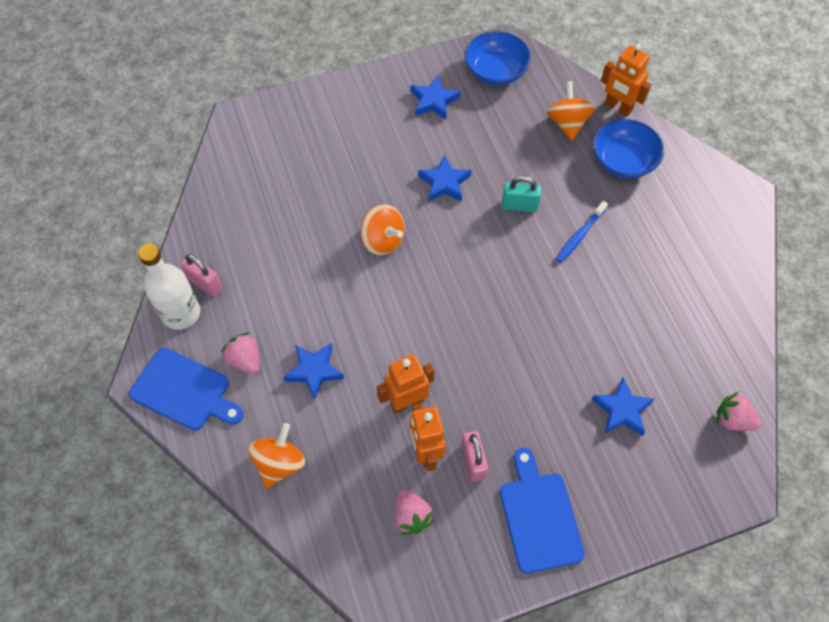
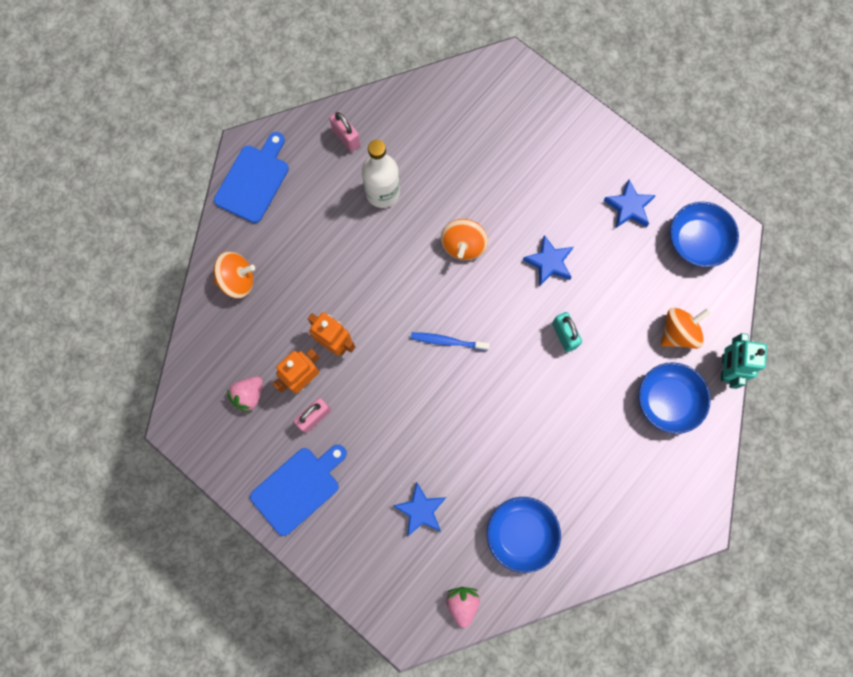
camera: 60 degrees right, 15 degrees up
(181, 313) = (312, 137): white bottle -> white bottle (382, 192)
(184, 391) = (254, 180): blue cutting board -> blue cutting board turned 150 degrees counterclockwise
(205, 284) = (346, 138): pink padlock -> pink padlock turned 45 degrees counterclockwise
(245, 360) = (302, 206): pink strawberry -> none
(314, 371) = (321, 261): blue star -> none
(579, 235) = (565, 400): blue toothbrush -> blue toothbrush (447, 341)
(618, 107) = (726, 368): orange robot -> turquoise robot
(687, 334) = (521, 533): none -> blue bowl

